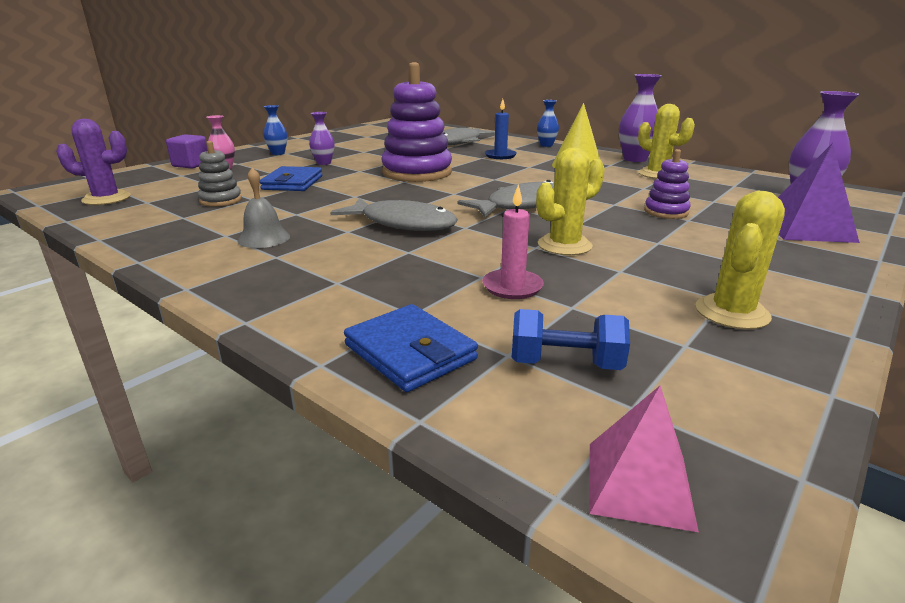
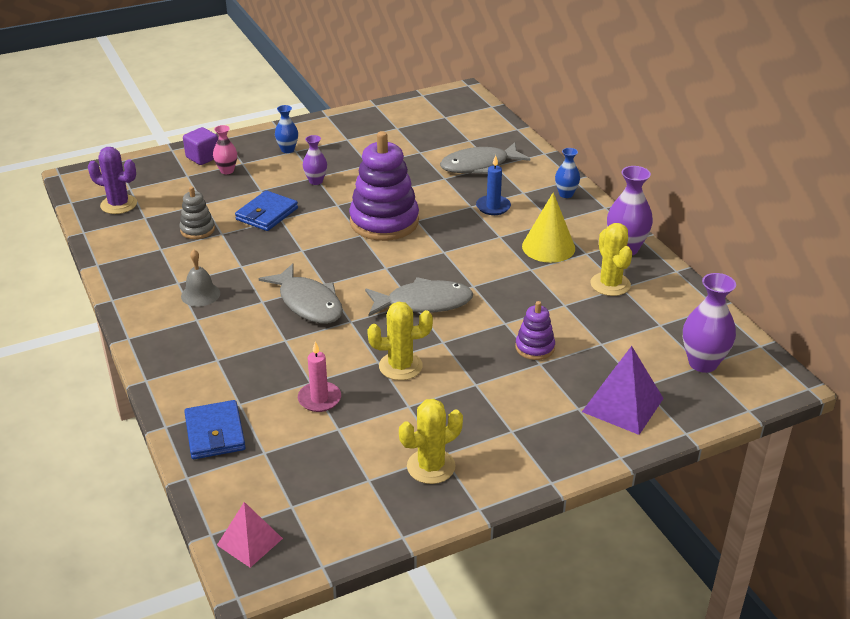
camera: 25 degrees right, 10 degrees up
(565, 364) = (287, 469): blue dumbbell -> none

